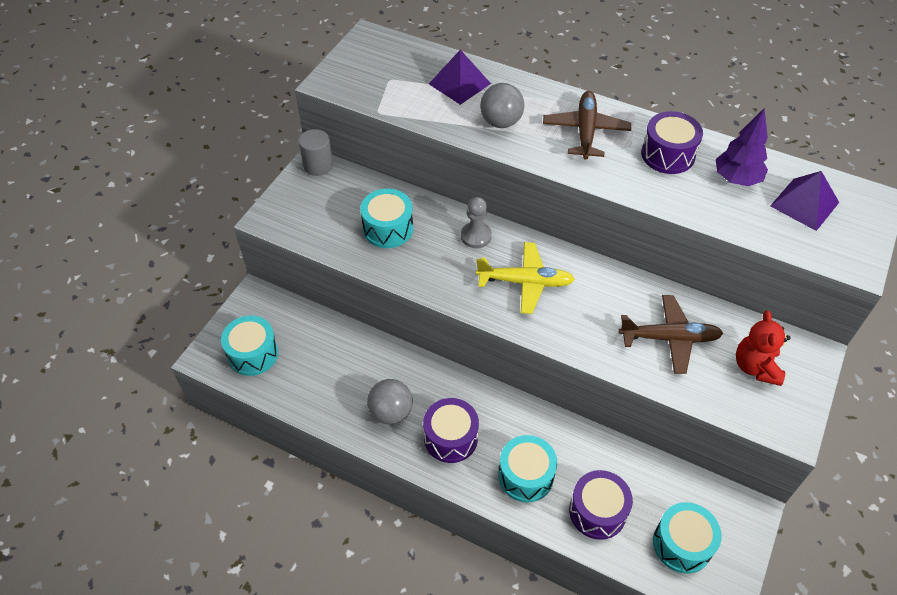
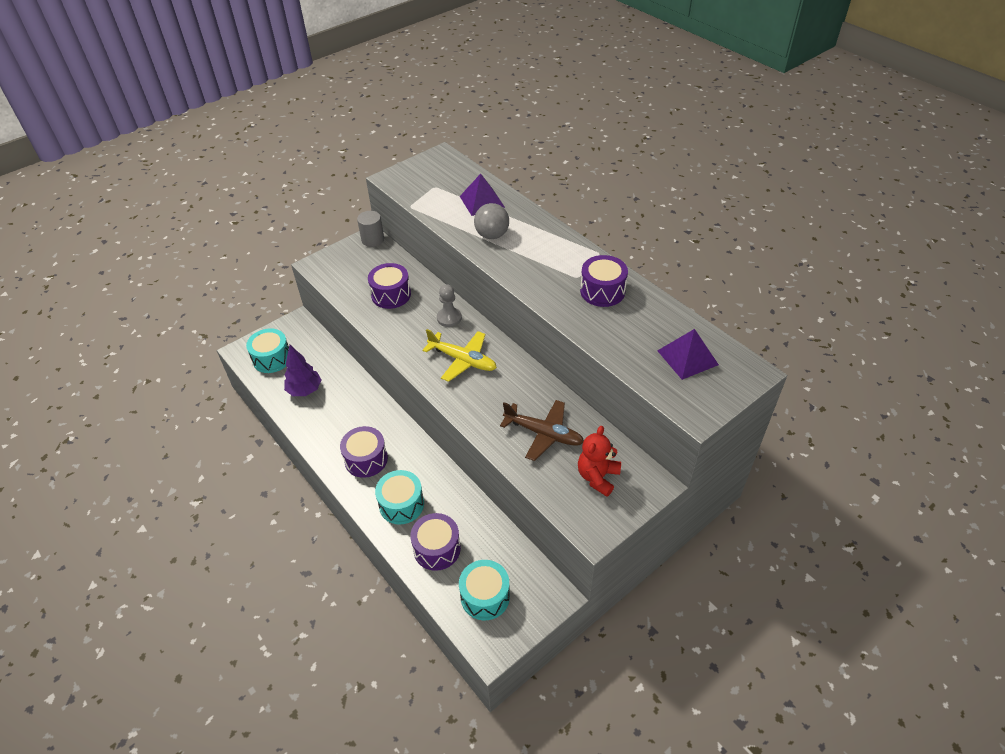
camera: 25 degrees right, 5 degrees down
(388, 228) = (391, 295): turquoise drum -> purple drum
(391, 412) = (337, 428): grey ball -> none
(585, 131) = (550, 258): brown plane -> none
(736, 179) = (644, 324): purple tree -> purple tree (305, 390)

